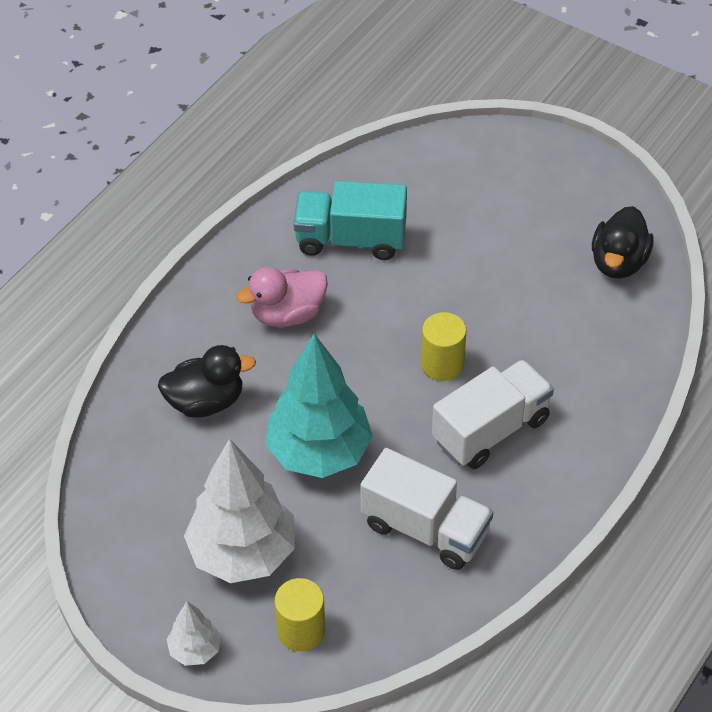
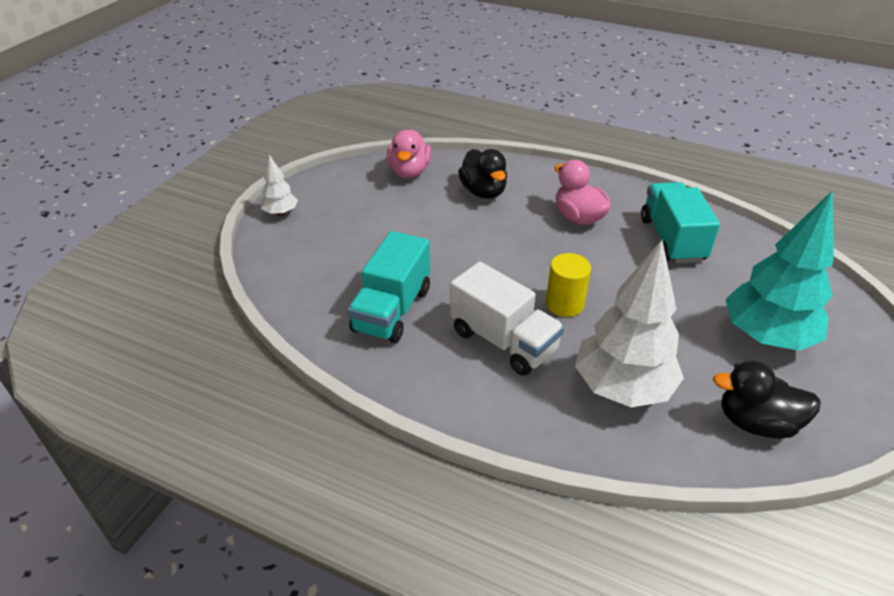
camera: 80 degrees right, 10 degrees down
(131, 482) = (409, 172): none -> pink duck
(243, 553) = (358, 223): white tree -> white tree (622, 388)
(301, 630) = (295, 256): yellow cylinder -> none
(319, 452) = (453, 247): turquoise tree -> turquoise tree (766, 337)
(425, 528) = (392, 310): white truck -> turquoise truck

